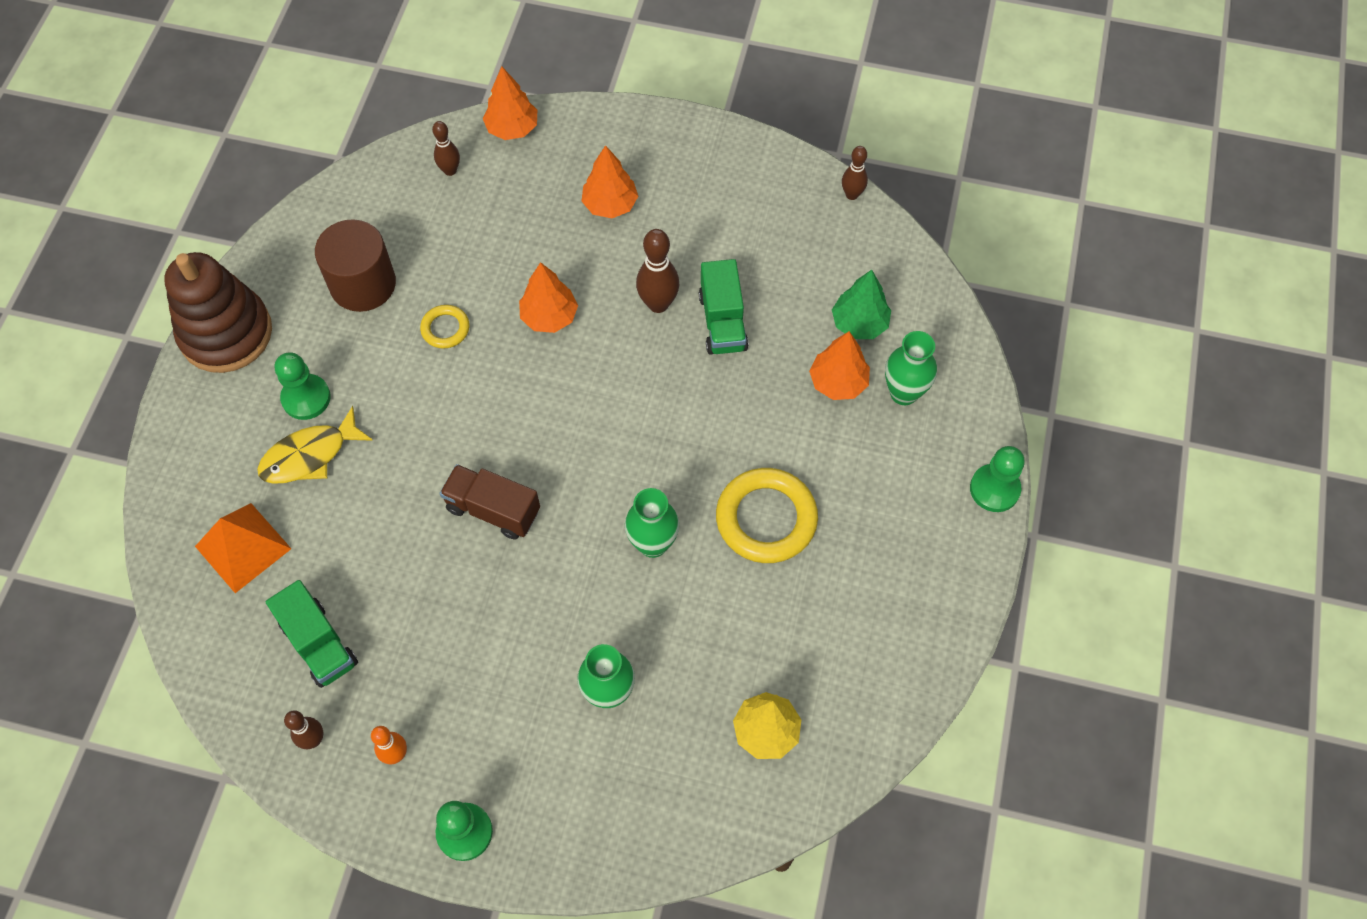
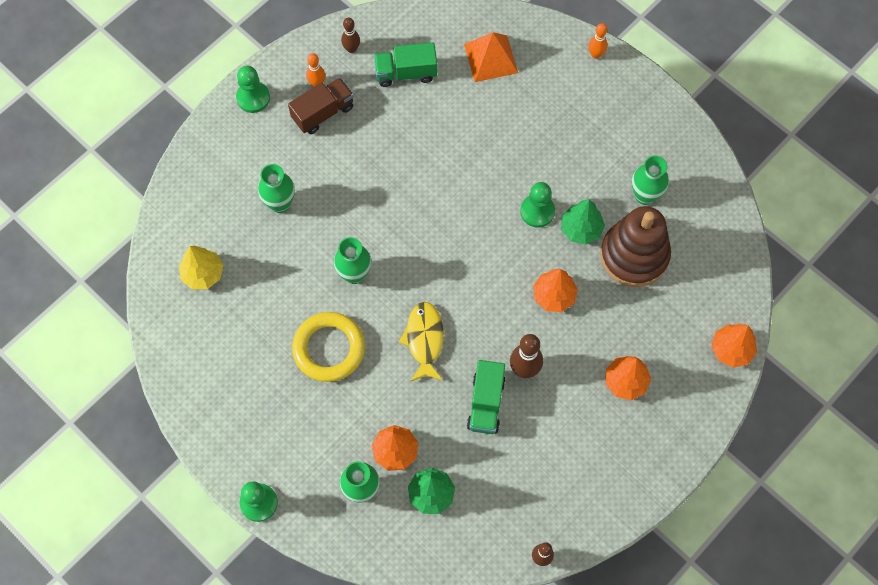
camera: 120 degrees right, 5 degrees up
(178, 425) = (596, 54): none -> orange bowling pin
(226, 333) = (650, 103): brown stacking toy -> brown stacking toy (634, 255)
(306, 398) = (574, 129): green pawn -> green pawn (537, 211)
(310, 455) = (532, 115): yellow fish -> yellow fish (424, 340)
(363, 284) = (645, 195): brown cylinder -> green vase
(445, 329) = (581, 229): yellow ring -> green tree
(450, 170) = (713, 290): brown bowling pin -> none
(493, 510) = (433, 197): brown truck -> brown truck (323, 113)
(722, 322) = (486, 403): green truck -> green truck turned 105 degrees counterclockwise

